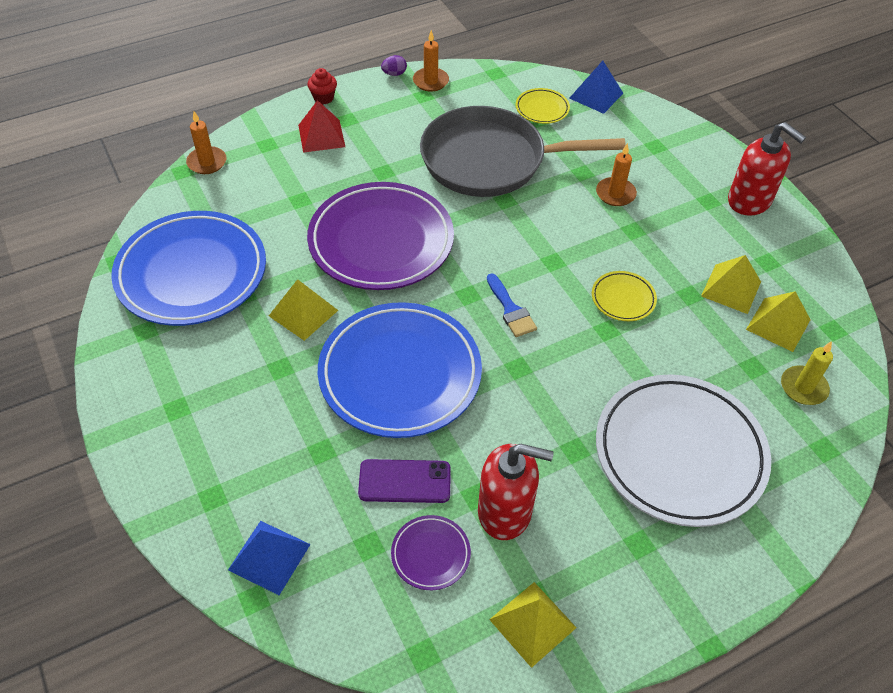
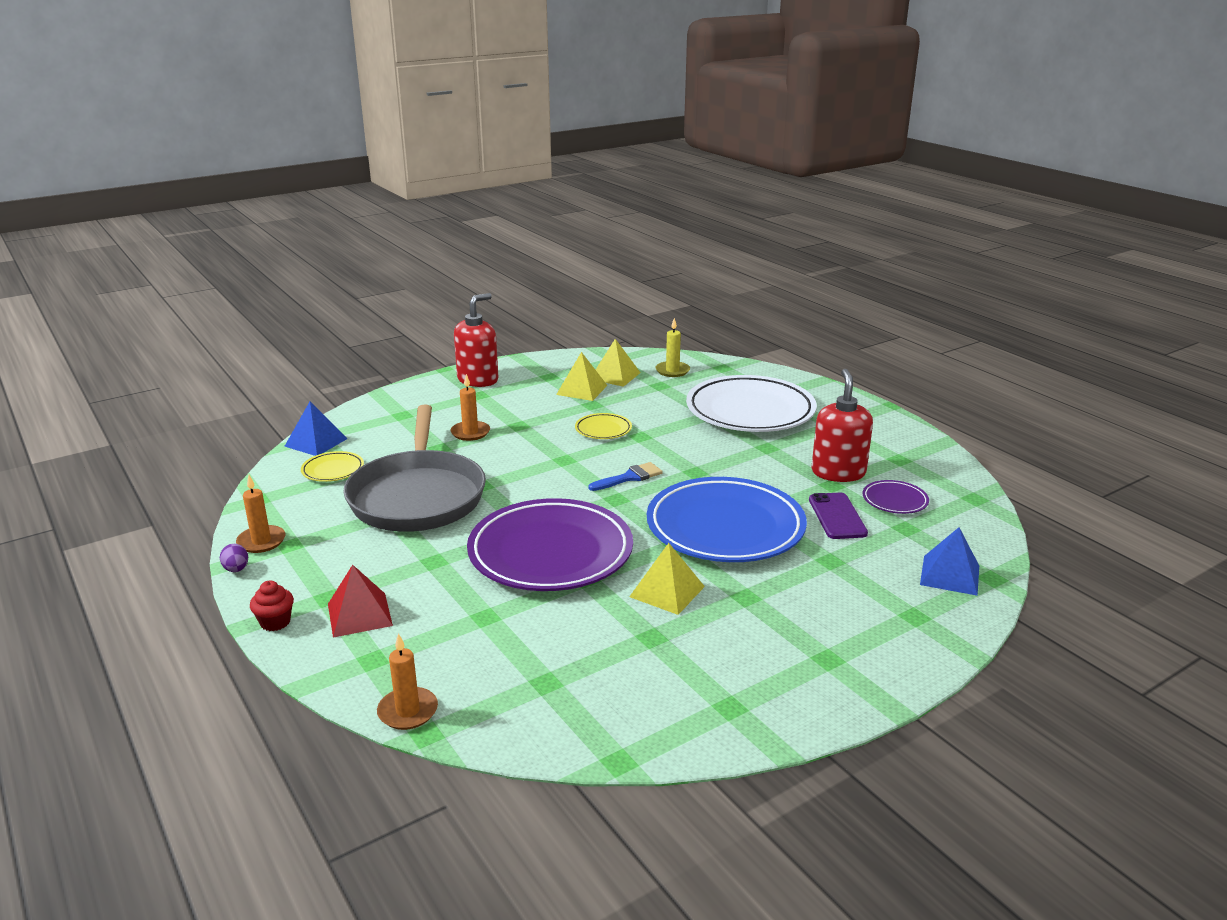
camera: 95 degrees left, 25 degrees down
(192, 273) = (627, 685): blue plate -> none
(532, 623) = (919, 460): yellow pyramid -> none

